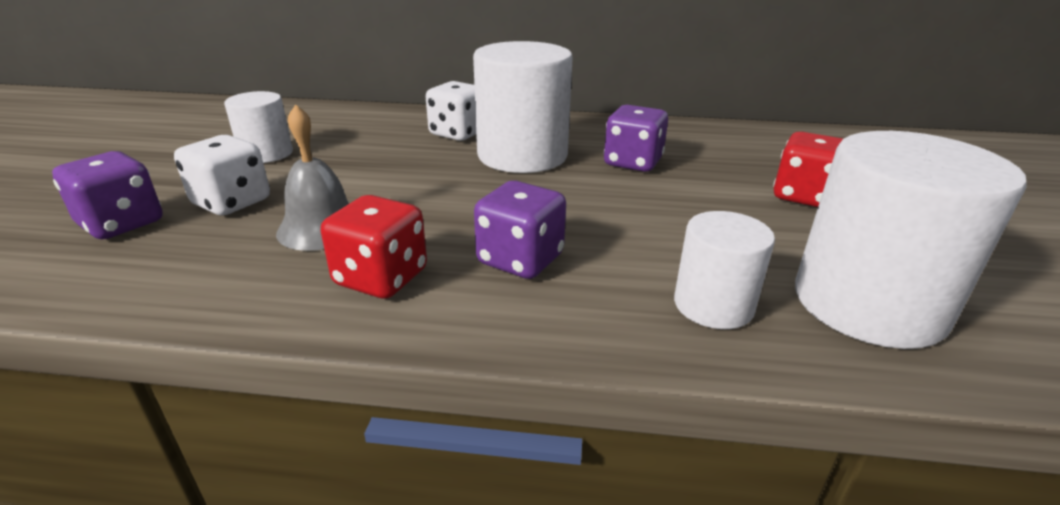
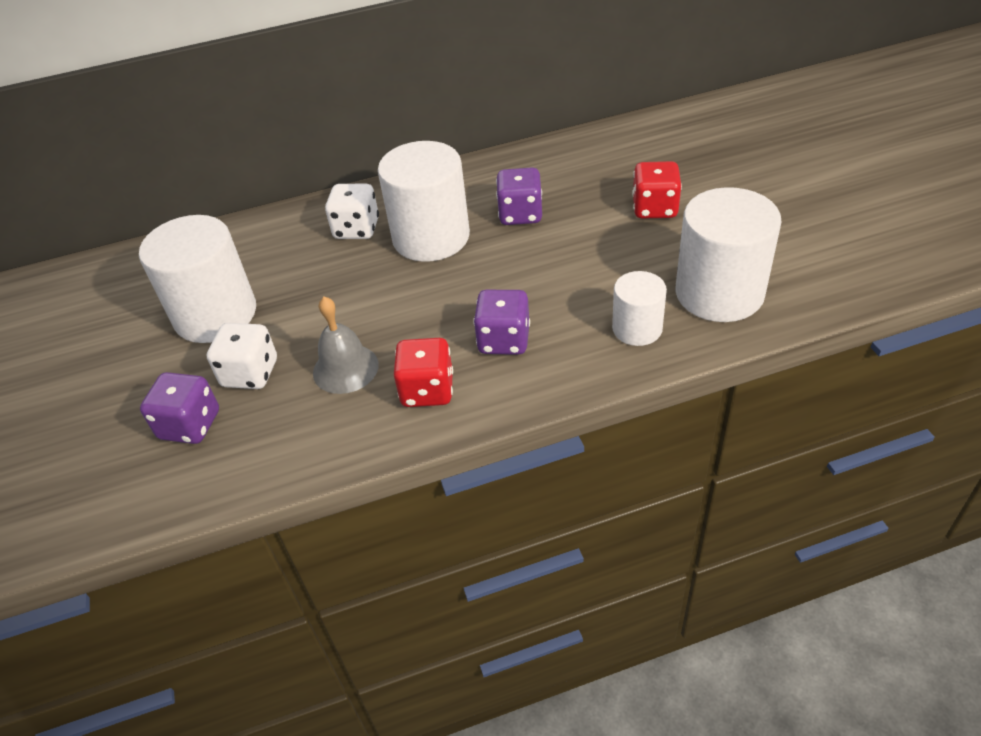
camera: 20 degrees left, 15 degrees up
(266, 154) = (215, 314): white cylinder -> white cylinder, size x1.81

